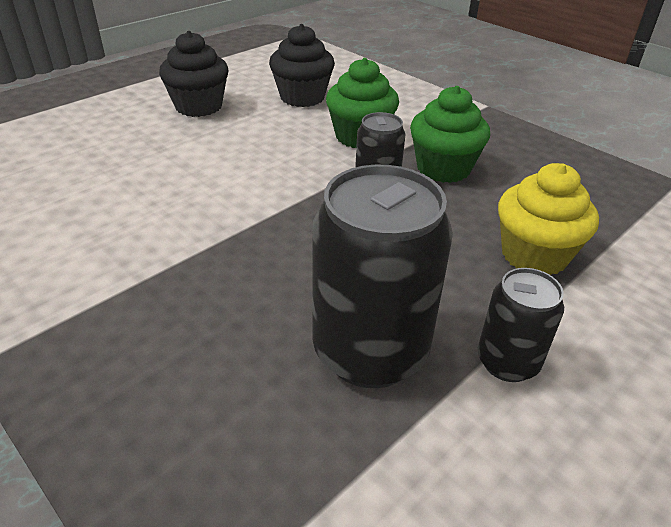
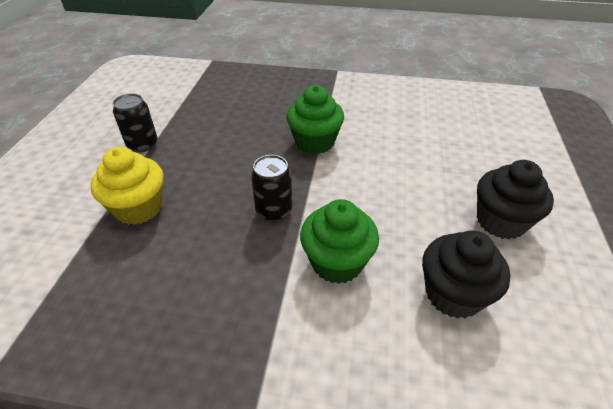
camera: 145 degrees right, 5 degrees up
(370, 351) = (206, 124): black can -> none
(443, 168) = (238, 260): green cupcake -> green cupcake (314, 142)

